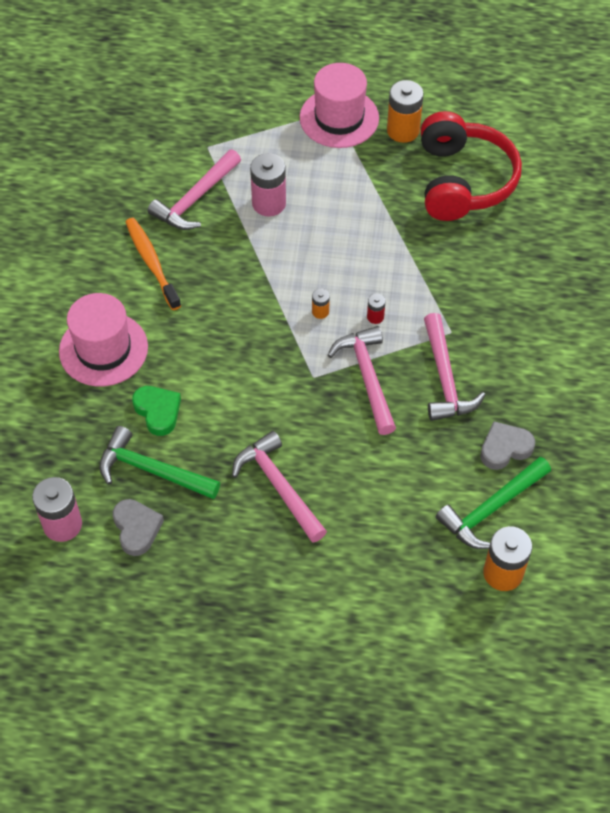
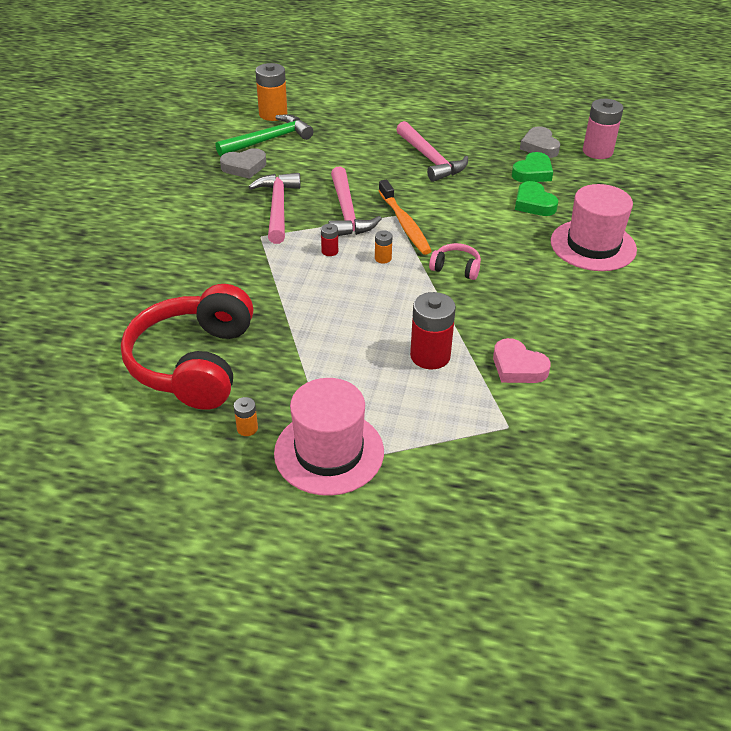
camera: 175 degrees left, 15 degrees down
(151, 263) = (559, 309): orange toothbrush -> orange toothbrush (404, 224)
(152, 470) = (532, 173): green hammer -> green heart
(195, 199) = (518, 367): pink hammer -> pink heart
(247, 305) = (456, 268): none -> pink headphones
(269, 203) = (430, 356): pink battery -> red battery
(403, 130) = (247, 428): orange battery -> orange battery, size x0.48

